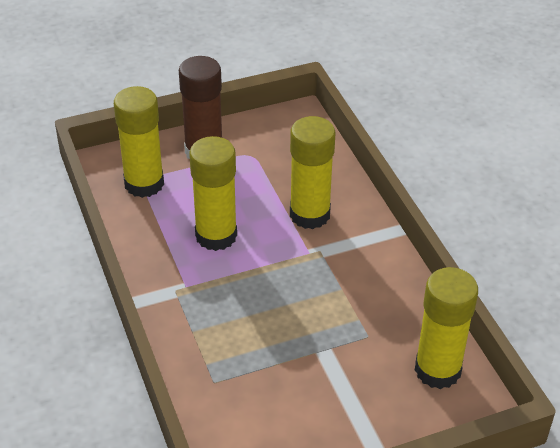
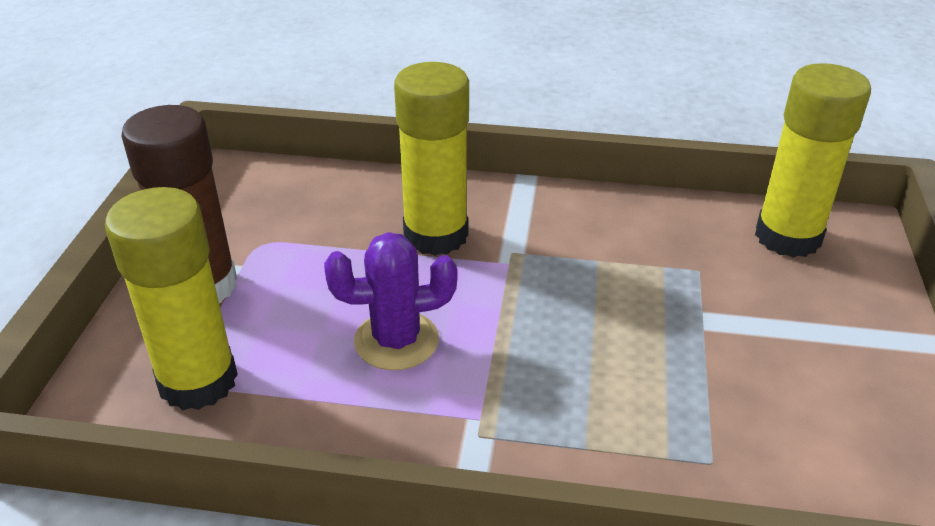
camera: 60 degrees left, 5 degrees down
(216, 236) = (396, 341): yellow glue stick -> purple cactus

